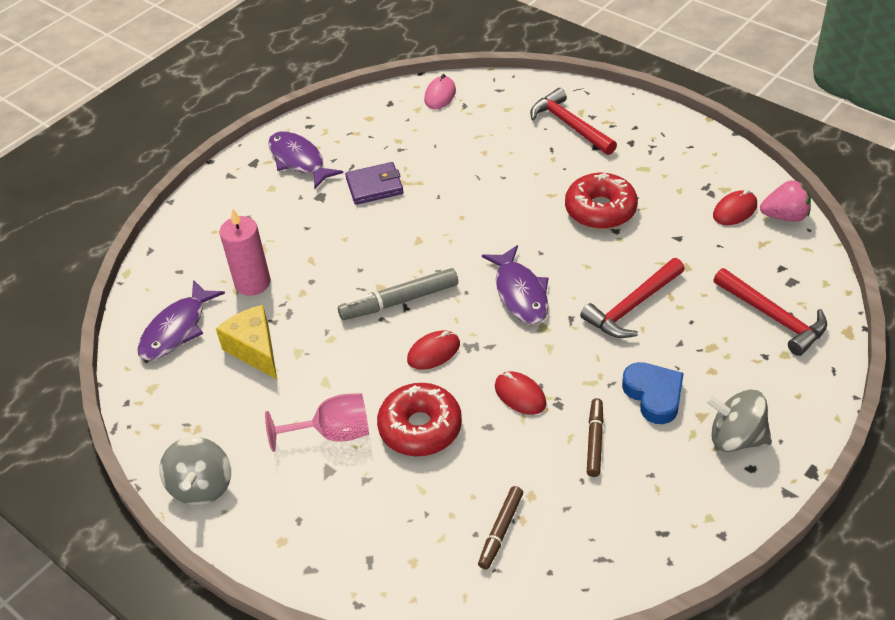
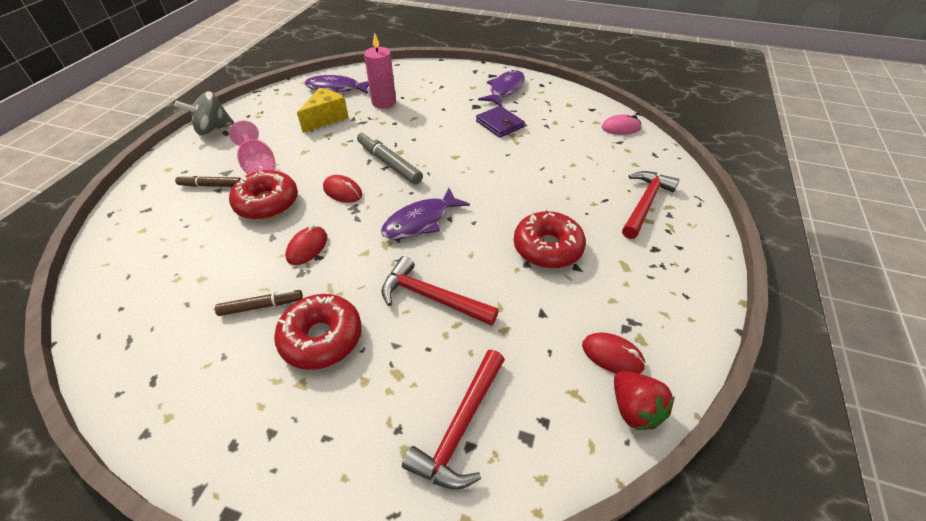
camera: 65 degrees right, 0 degrees up
(500, 531) = (166, 269): brown marker -> brown marker (211, 185)
(654, 395) = (321, 338): blue heart -> red donut
(736, 438) = (273, 422): grey spinning top -> none
(785, 216) = (634, 409): pink strawberry -> red strawberry

